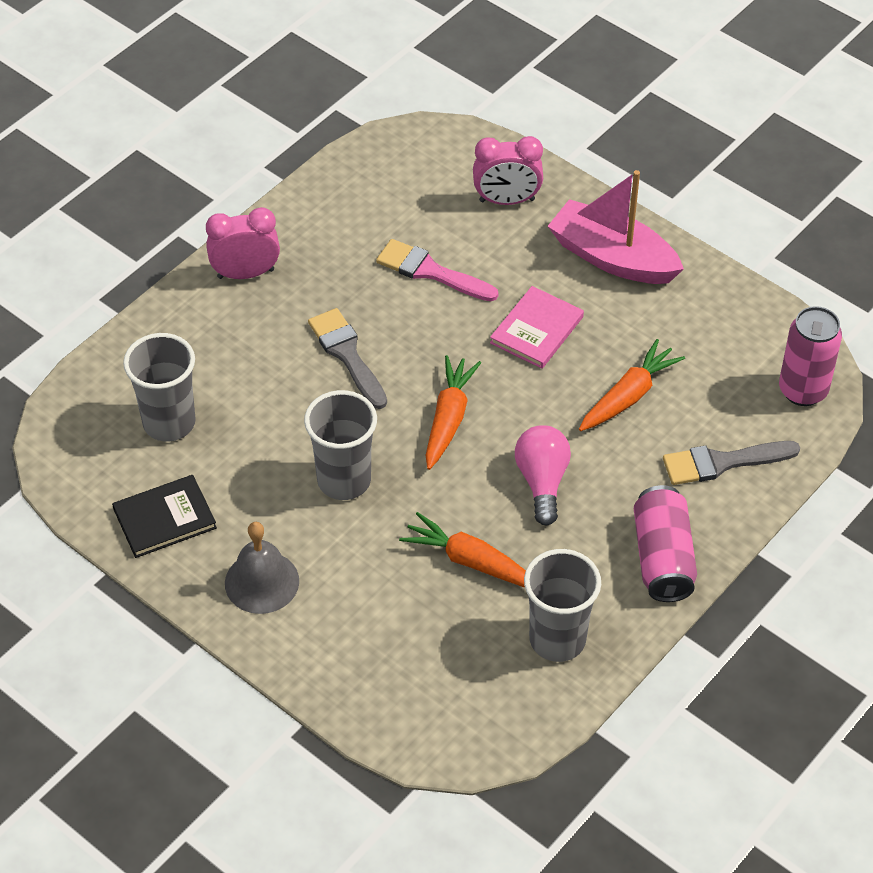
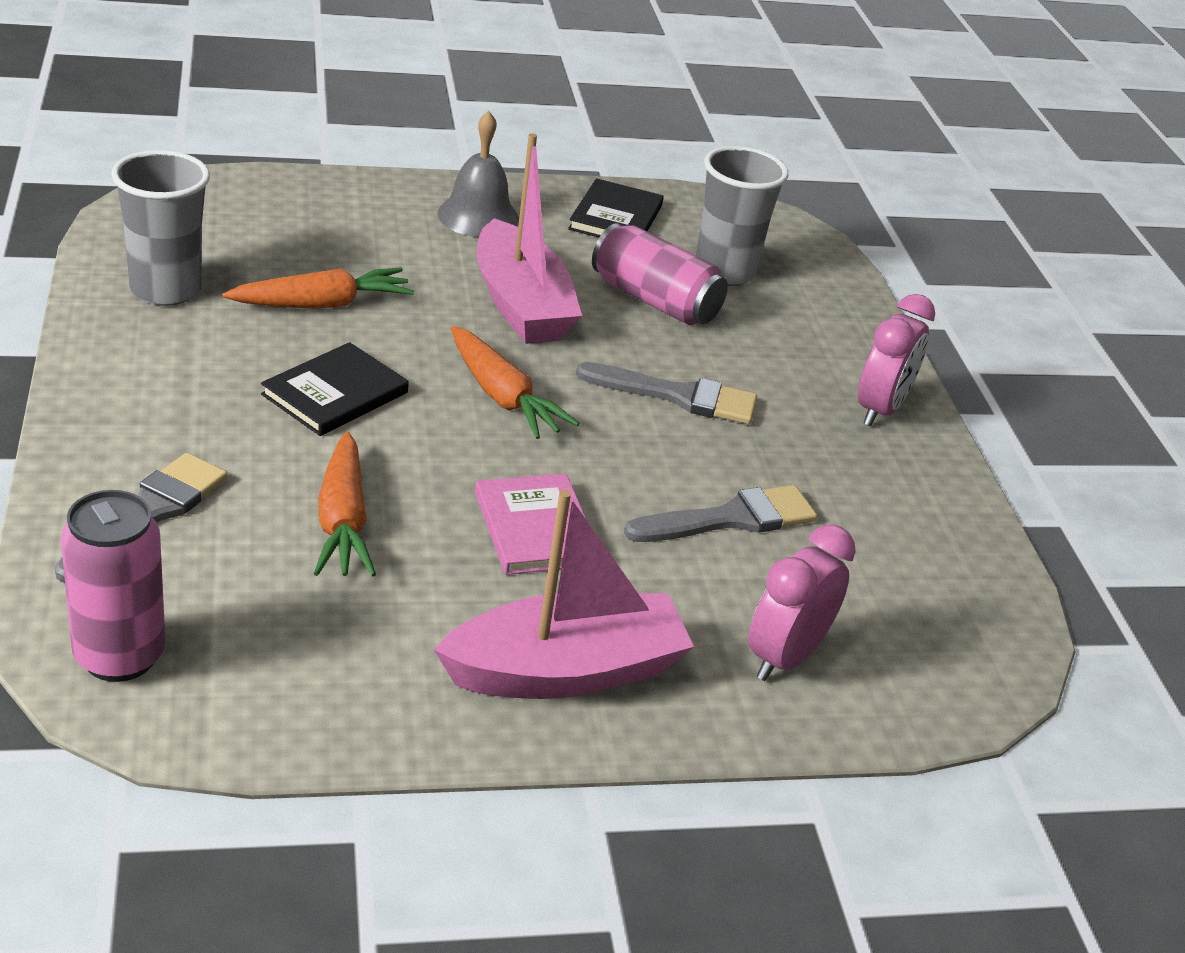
camera: 125 degrees right, 15 degrees down
(344, 480) = (521, 305): grey cup -> pink boat
(430, 271) = (731, 518): pink brush -> grey brush
(542, 482) = (335, 394): pink light bulb -> black book
(663, 558) = (126, 394): pink can -> pink can (654, 300)

